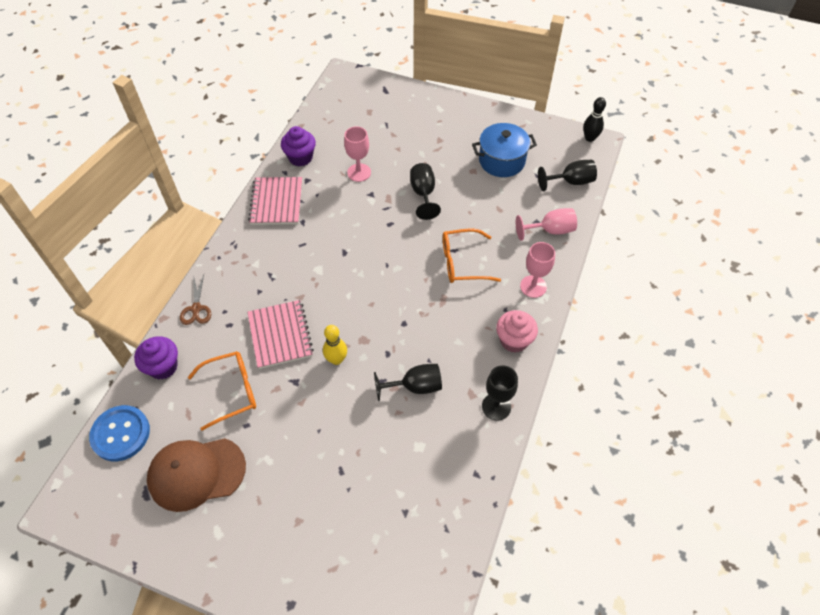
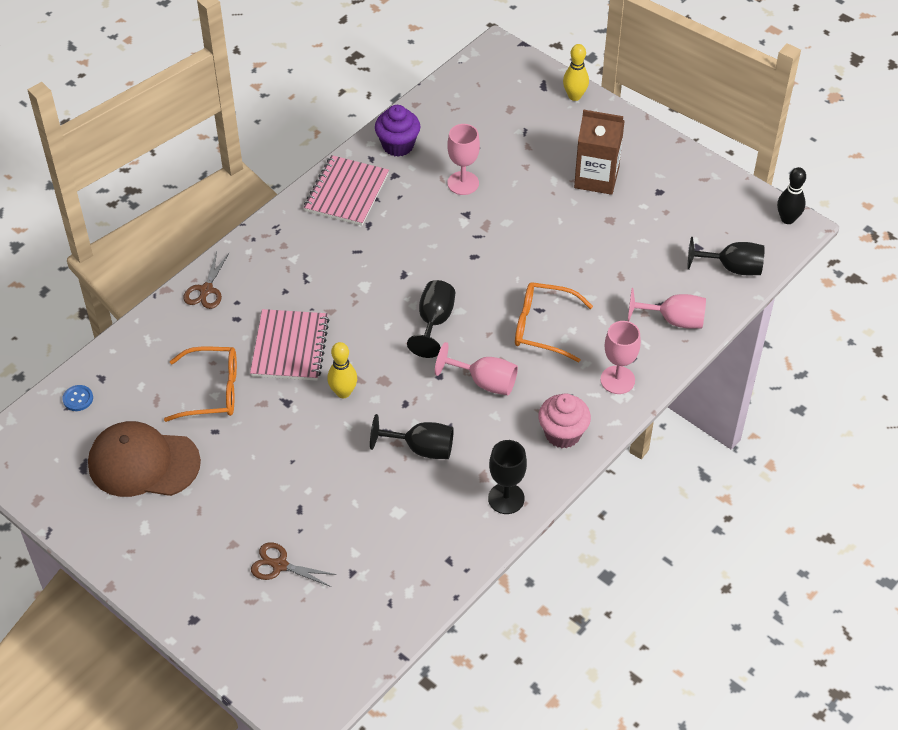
camera: 20 degrees right, 5 degrees down
(120, 434) = (78, 399): blue button -> blue button, size x0.45
(163, 367) = (147, 342): purple cupcake -> none
(344, 527) = (280, 565): none -> brown scissors
(409, 92) = (574, 96): none -> yellow bowling pin
(423, 194) = (532, 231): black goblet -> black goblet (434, 322)
(439, 318) = (484, 382): none -> pink goblet
(450, 144) = (596, 178): none -> brown carton
(502, 161) = (653, 217): blue pot -> none

